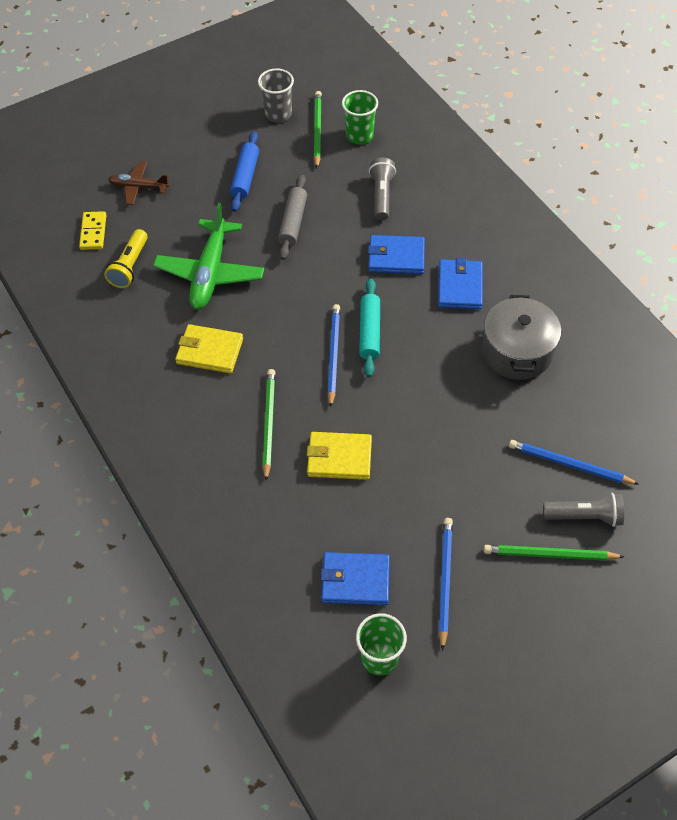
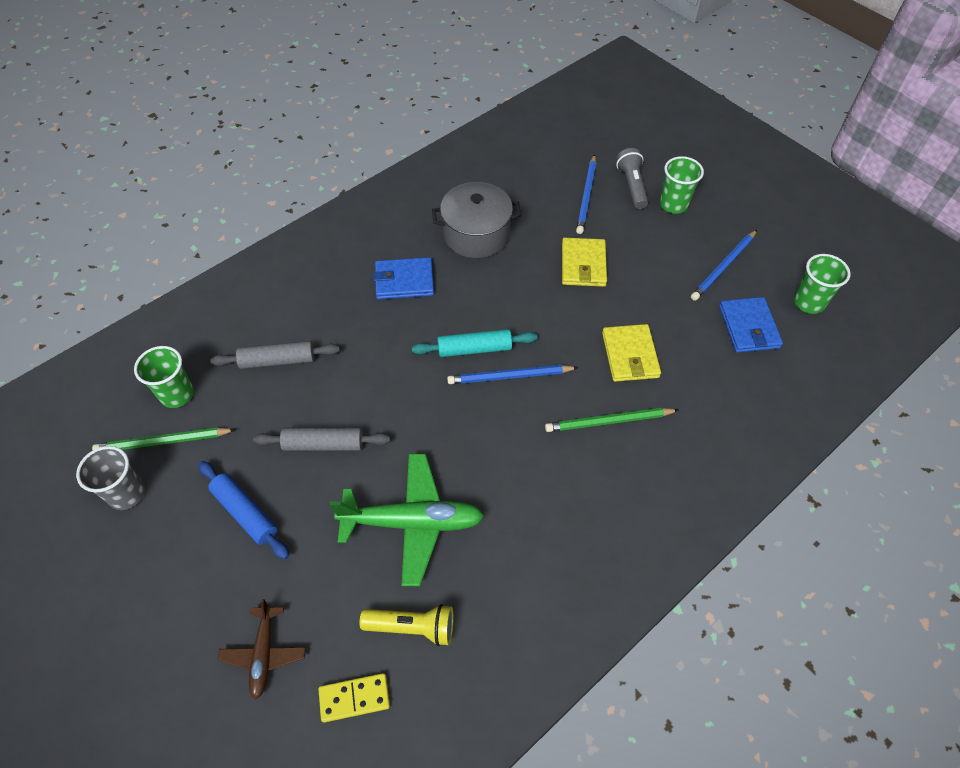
camera: 100 degrees left, 0 degrees up
(209, 351) = (529, 498): yellow wallet -> yellow wallet (583, 265)
(245, 177) = (245, 513): blue rolling pin -> blue rolling pin turned 45 degrees clockwise
(381, 195) = (278, 360): grey flashlight -> grey rolling pin
(396, 257) = (370, 337): blue wallet -> none
(445, 581) = (724, 267): blue pencil -> blue pencil turned 45 degrees counterclockwise
(550, 555) = (673, 204): green pencil -> green cup

